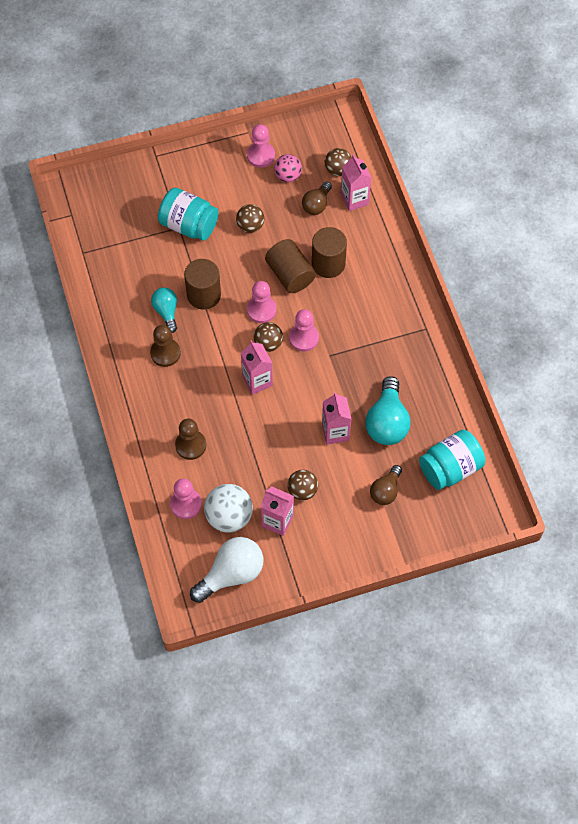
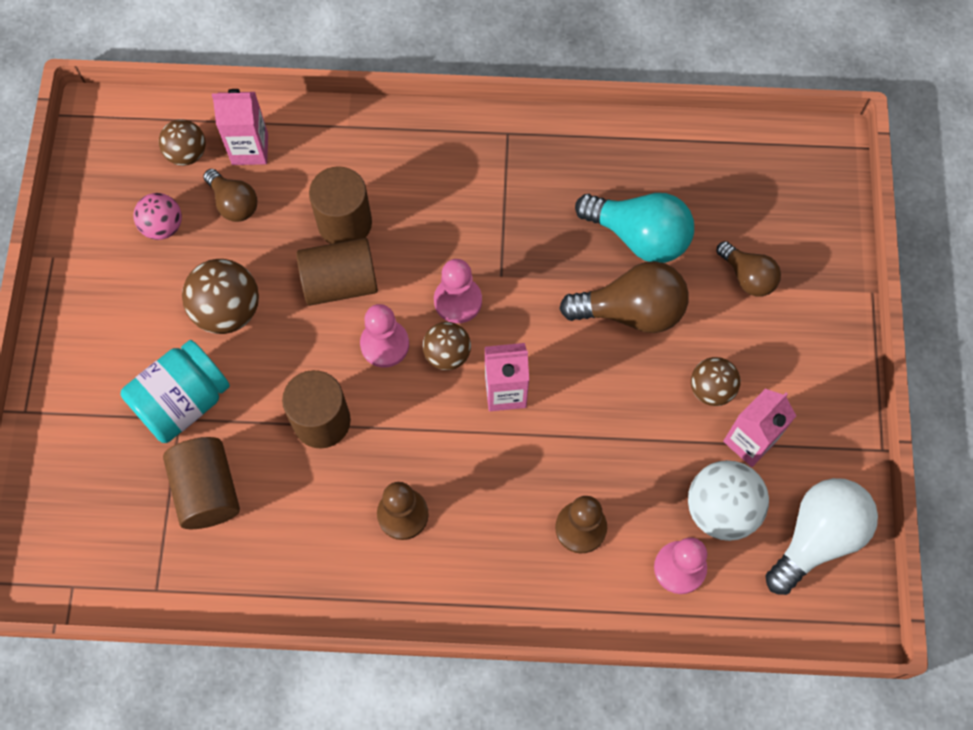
camera: 70 degrees left, 5 degrees up
(144, 255) = (207, 490): none -> brown cylinder
(166, 312) = (328, 488): turquoise light bulb -> none
(231, 574) = (817, 537): white light bulb -> white light bulb turned 60 degrees clockwise
(250, 226) = (227, 310): brown ball -> brown ball, size x1.55
(261, 155) = (106, 252): pink pawn -> none
(335, 432) = (631, 311): pink carton -> brown light bulb
(450, 468) = (739, 182): turquoise jar -> none

